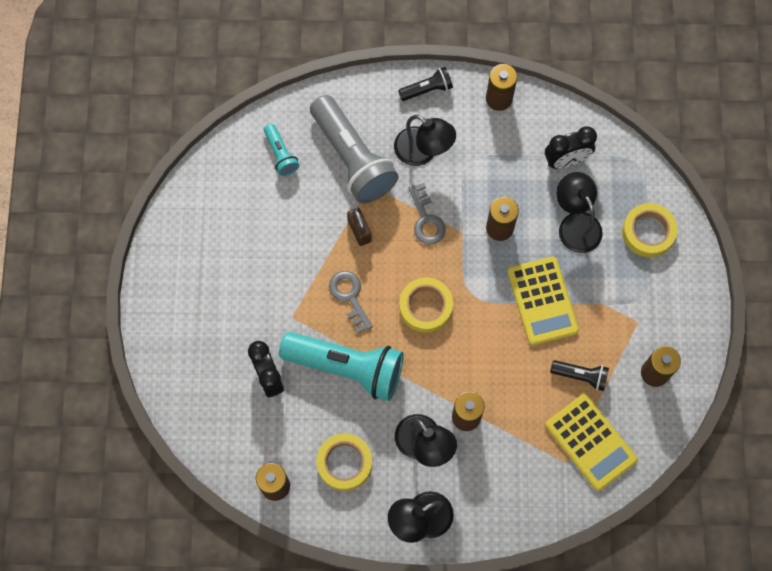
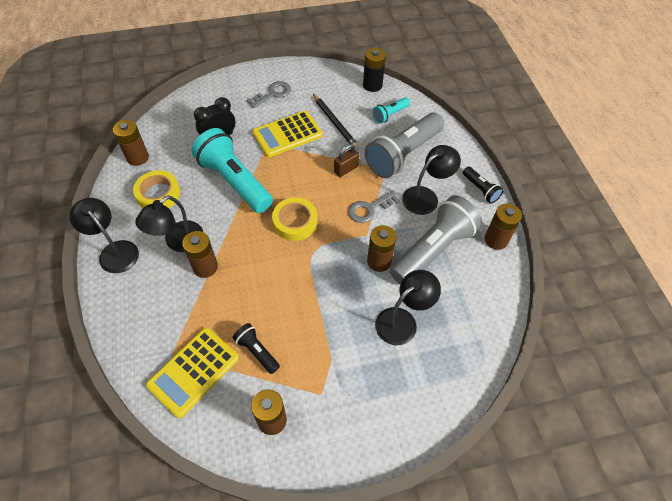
camera: 75 degrees right, 15 degrees down
(220, 161) = (372, 85): none -> black battery
(277, 226) = (334, 123): none -> black pencil
(346, 367) = (234, 181): turquoise flashlight -> turquoise flashlight turned 135 degrees clockwise
(349, 297) = (291, 173): grey key -> grey key (273, 94)
(423, 152) = (426, 196): black lamp -> black lamp turned 150 degrees counterclockwise
(497, 168) = (432, 250): none -> grey flashlight
(542, 301) = (321, 306): yellow calculator -> yellow calculator (287, 134)
(566, 160) = (461, 302): black clock -> none
(580, 376) = (257, 351): black flashlight -> black flashlight turned 135 degrees clockwise
(648, 232) = (416, 388): yellow tape -> none

